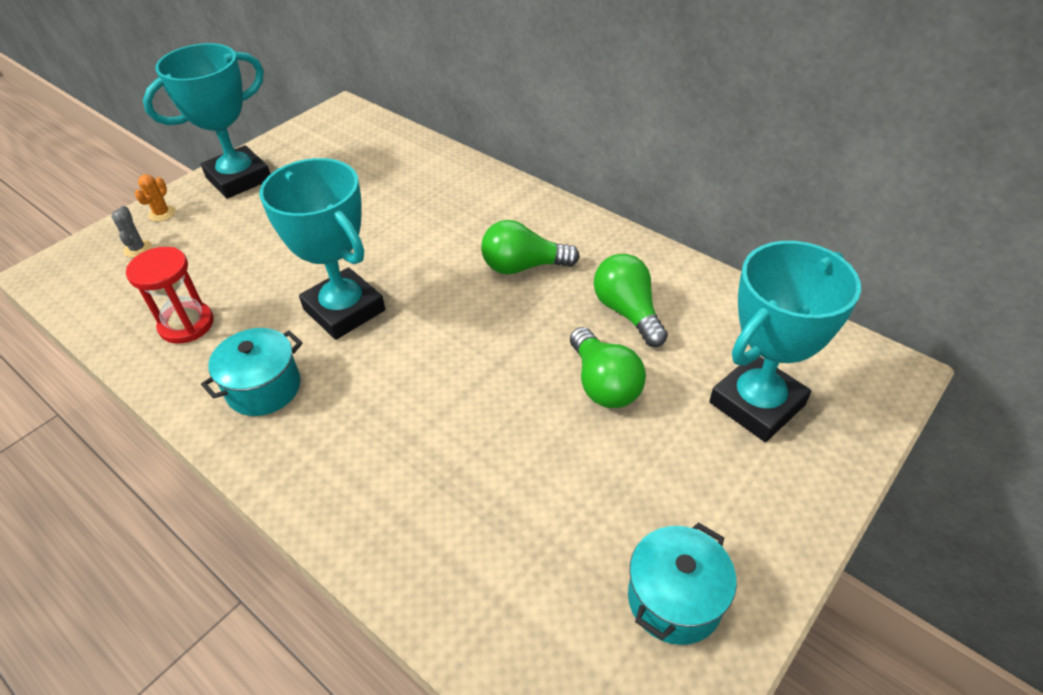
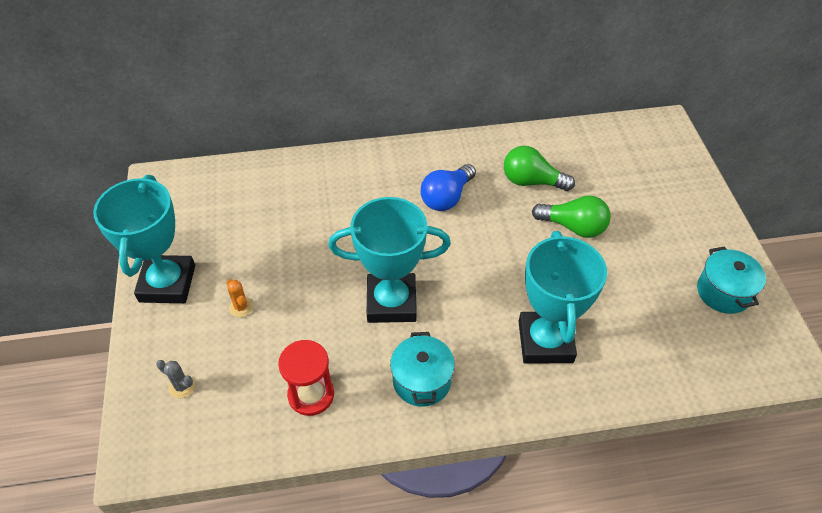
camera: 50 degrees left, 5 degrees up
(162, 213) = (153, 351): orange cactus -> orange cactus (241, 307)
(523, 266) = (446, 197): green light bulb -> blue light bulb
(756, 403) = (641, 182): turquoise trophy -> turquoise trophy (545, 341)

